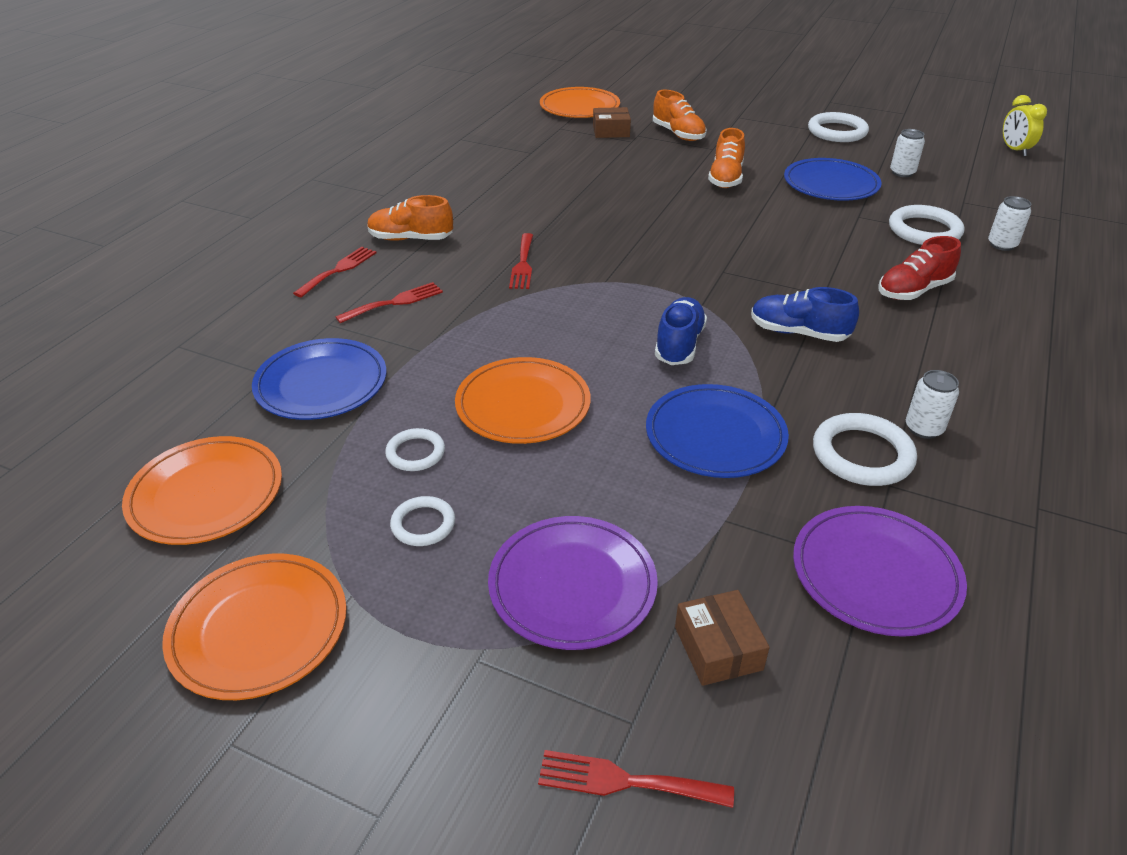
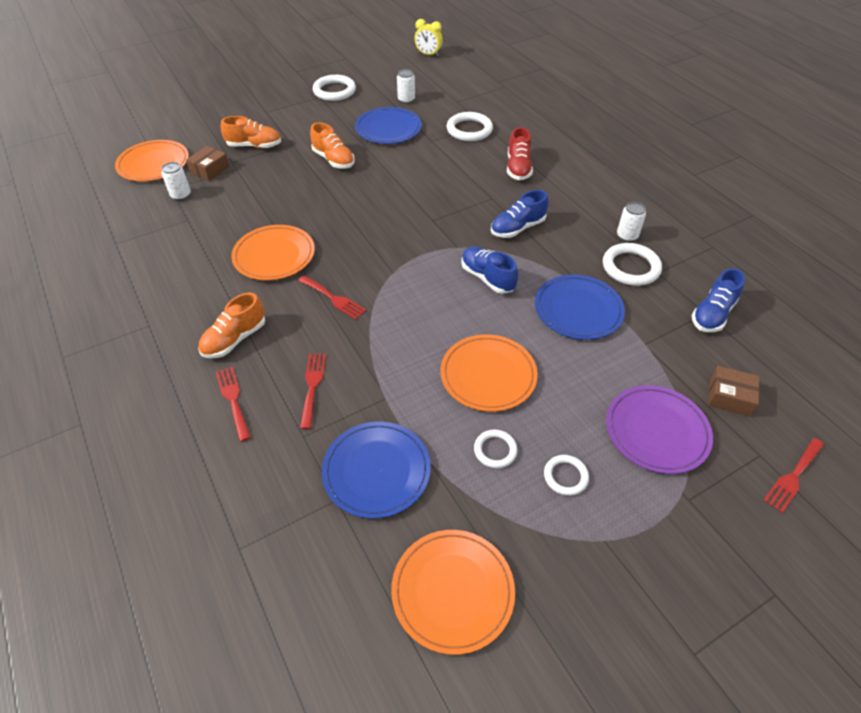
camera: 55 degrees left, 10 degrees up
(259, 629) = (607, 604): orange plate -> orange plate (274, 255)
(875, 574) = (712, 314): purple plate -> blue shoe
(1002, 245) = (507, 117): white can -> white can (181, 195)

